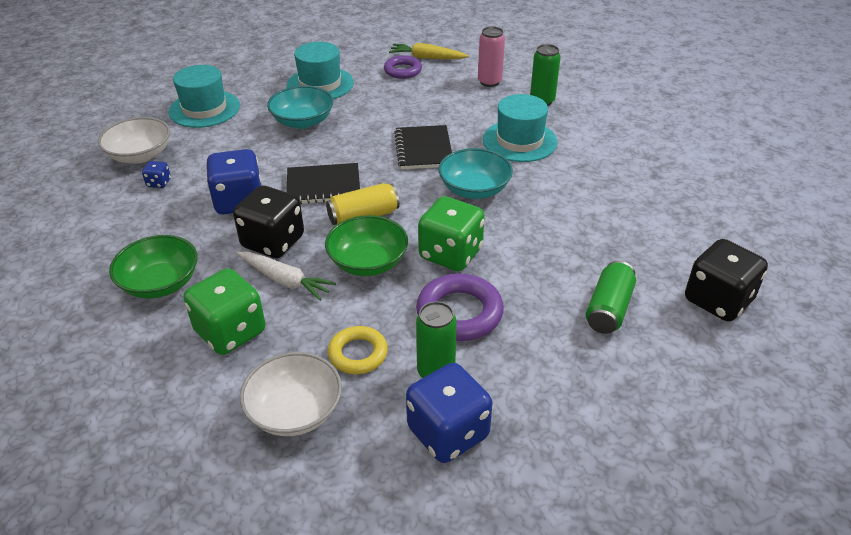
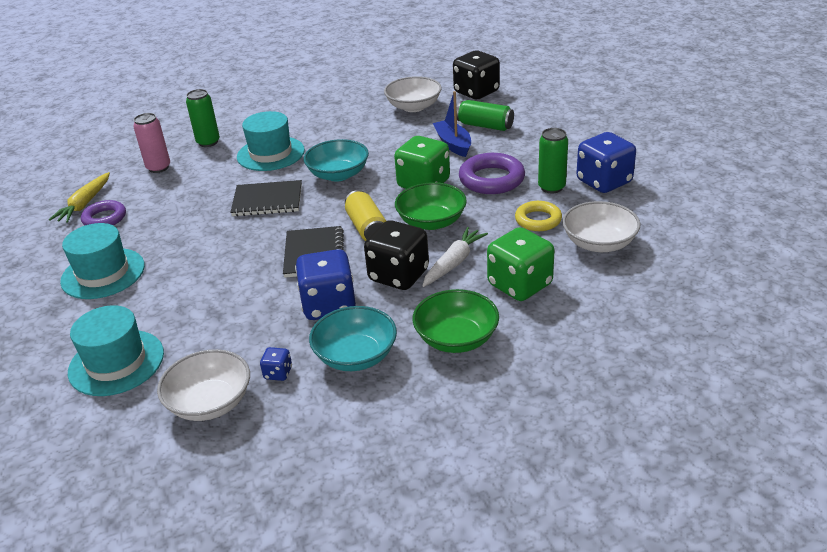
camera: 85 degrees left, 5 degrees down
(303, 121) = (184, 278): turquoise bowl -> turquoise bowl (356, 356)
(551, 277) = (453, 144): none -> blue boat
(654, 239) = (413, 107): none -> white bowl

